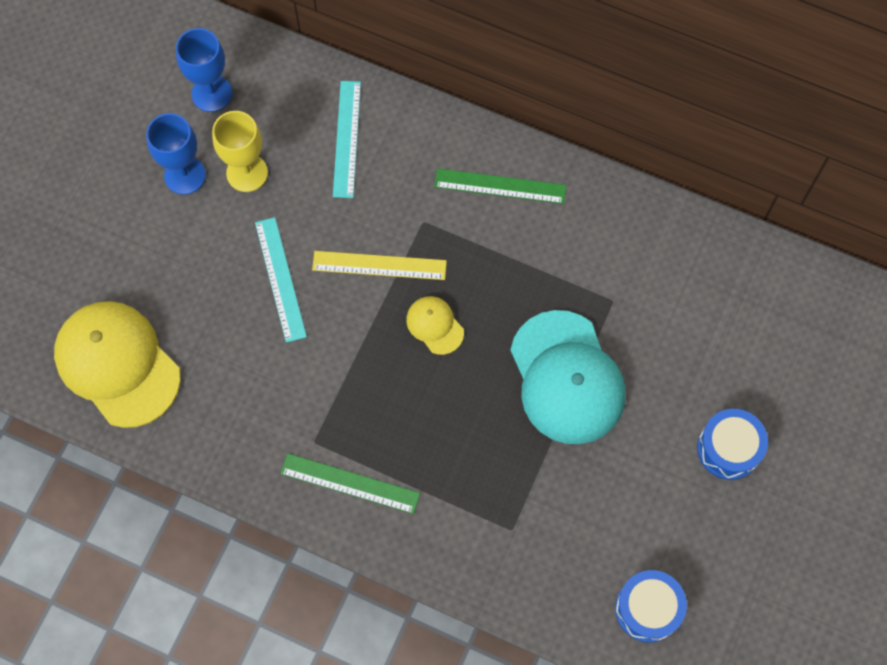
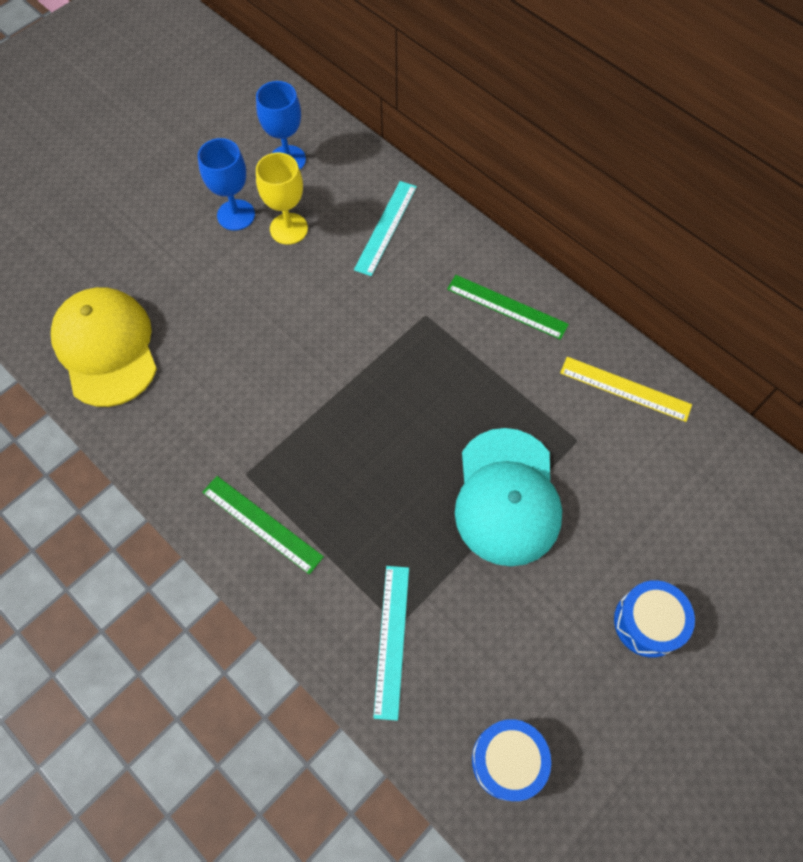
camera: 20 degrees right, 5 degrees down
(280, 279) = (278, 323): turquoise ruler -> turquoise ruler (392, 640)
(379, 265) = (371, 339): yellow ruler -> yellow ruler (625, 389)
(434, 325) = (400, 407): yellow cap -> none

